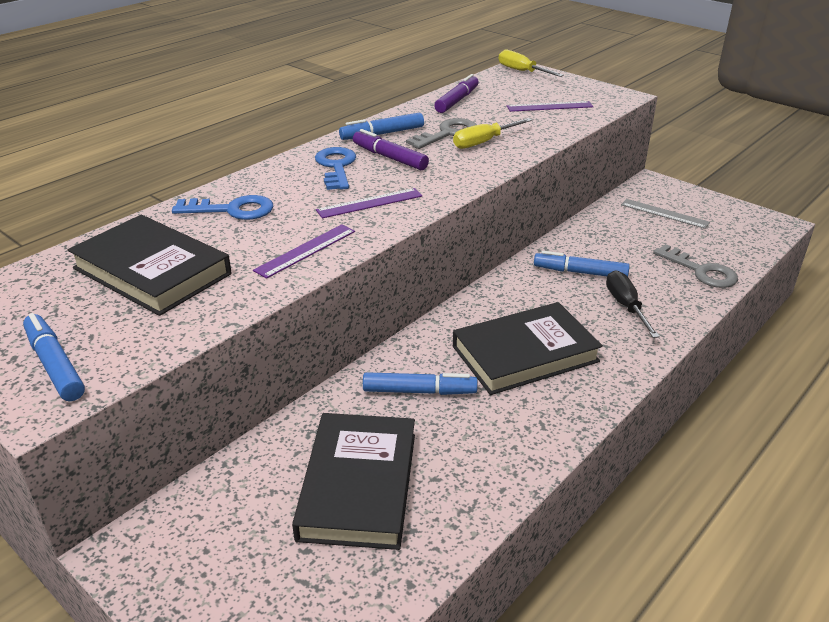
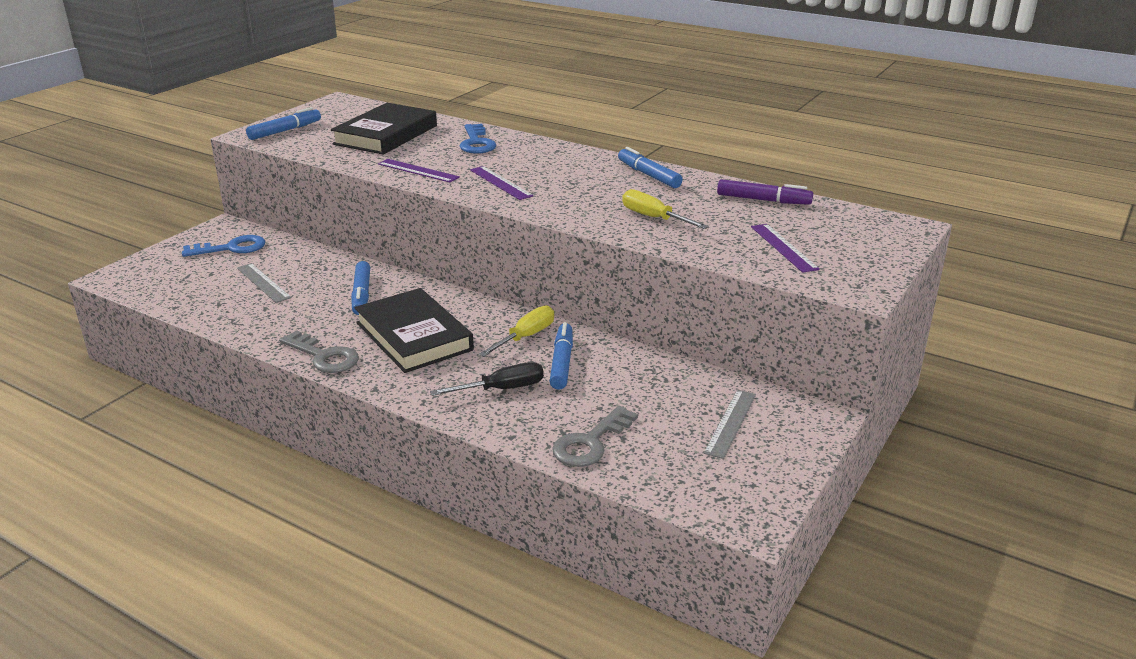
camera: 80 degrees right, 5 degrees down
(336, 167) = (566, 165): blue key -> blue key (231, 248)
(358, 485) = (263, 282): black book -> grey ruler
(389, 158) = (595, 182): purple marker -> none
(447, 134) = (666, 201): grey key -> grey key (324, 356)
(522, 71) = (897, 229): yellow screwdriver -> yellow screwdriver (526, 337)

